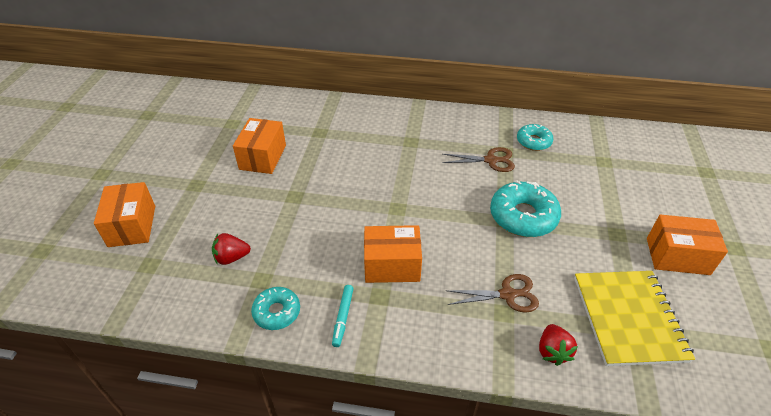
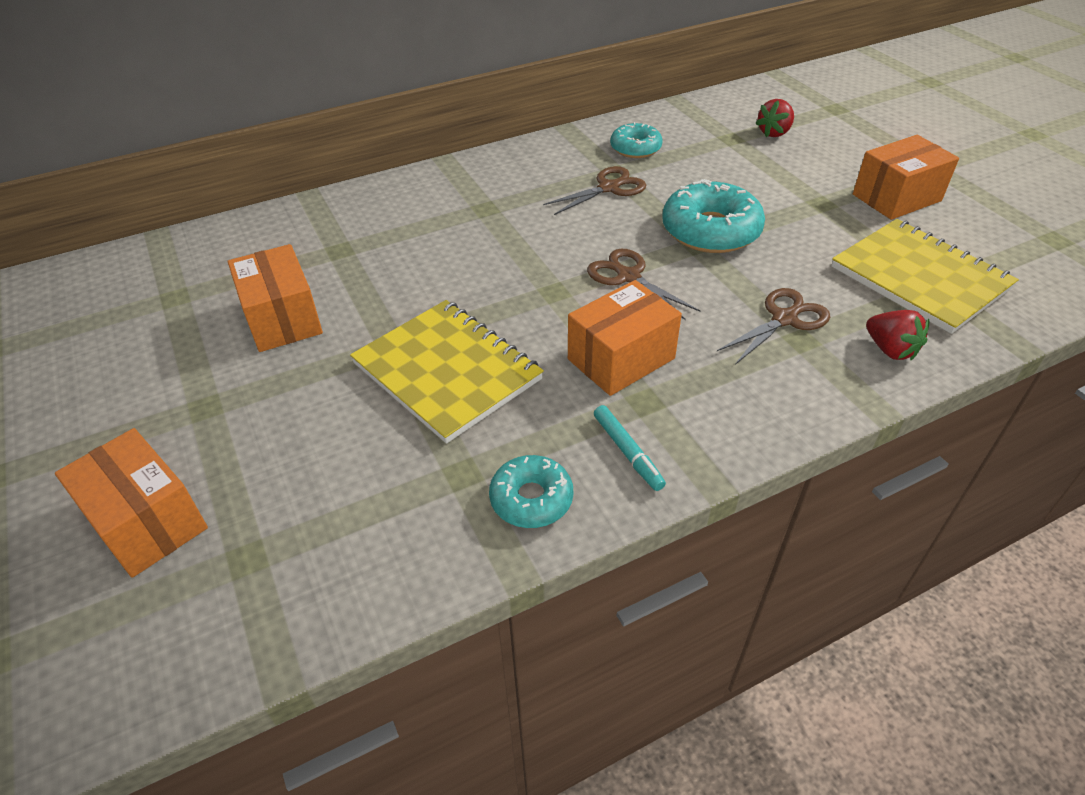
camera: 35 degrees left, 0 degrees up
(231, 257) = (382, 471): red strawberry -> red strawberry (774, 133)
(304, 224) = (447, 372): none -> yellow notebook
(445, 220) = (628, 277): none -> brown scissors

